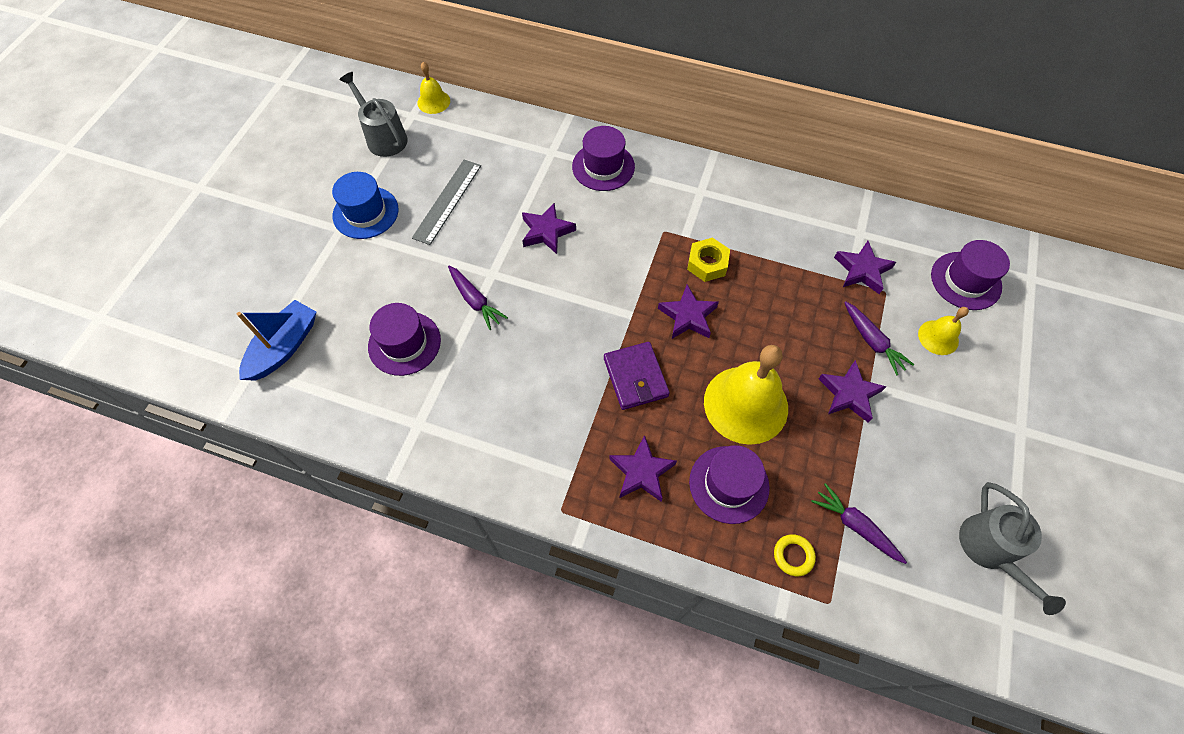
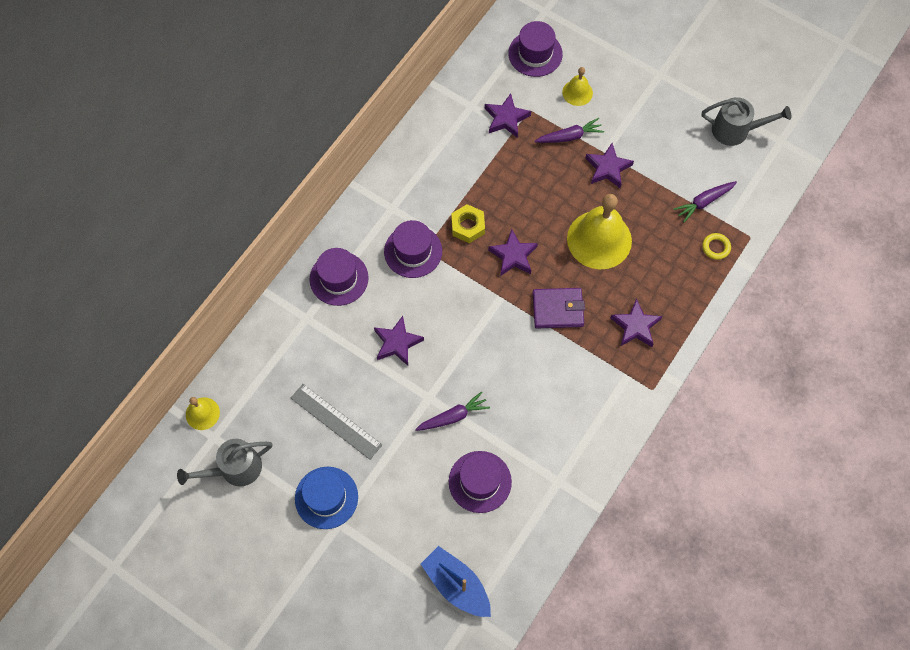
camera: 75 degrees left, 5 degrees up
(729, 484) = (657, 271): purple hat -> purple hat (413, 251)

